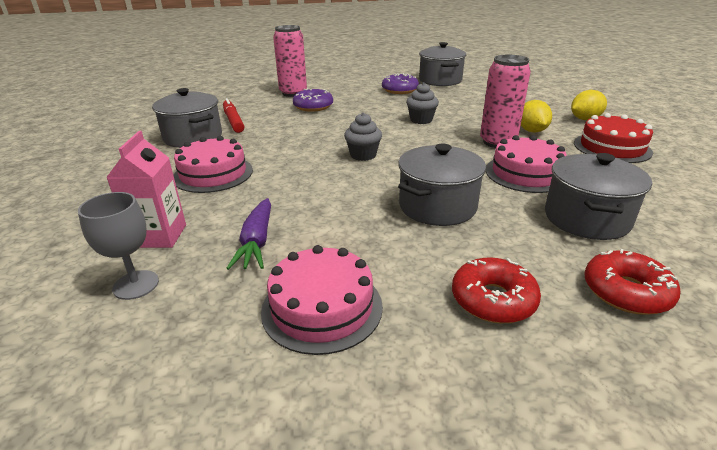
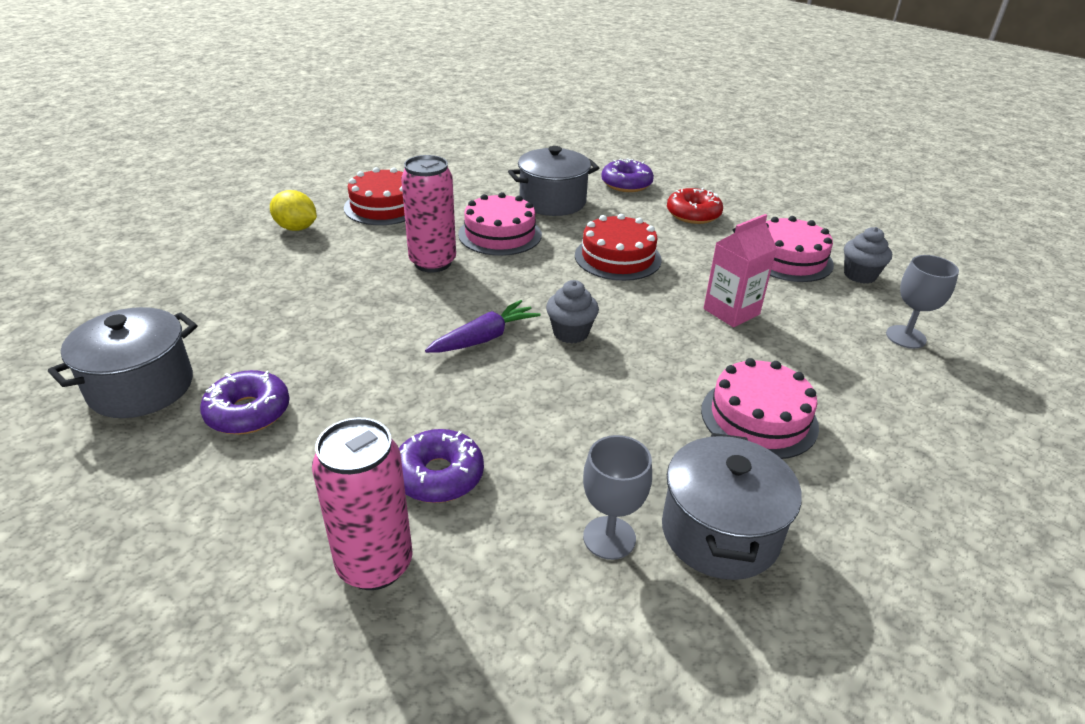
camera: 130 degrees left, 5 degrees up
(159, 236) = (869, 368): pink carton -> pink carton (731, 311)
(233, 121) = (609, 538): red marker -> grey goblet
(256, 242) = (788, 314): purple carrot -> purple carrot (484, 338)
(421, 120) = (404, 334): grey cupcake -> grey cupcake (859, 275)
(437, 206) = (617, 257): grey pot -> red cake
(531, 131) = (372, 251): yellow lemon -> none
(626, 292) = (626, 184): red donut -> purple donut

